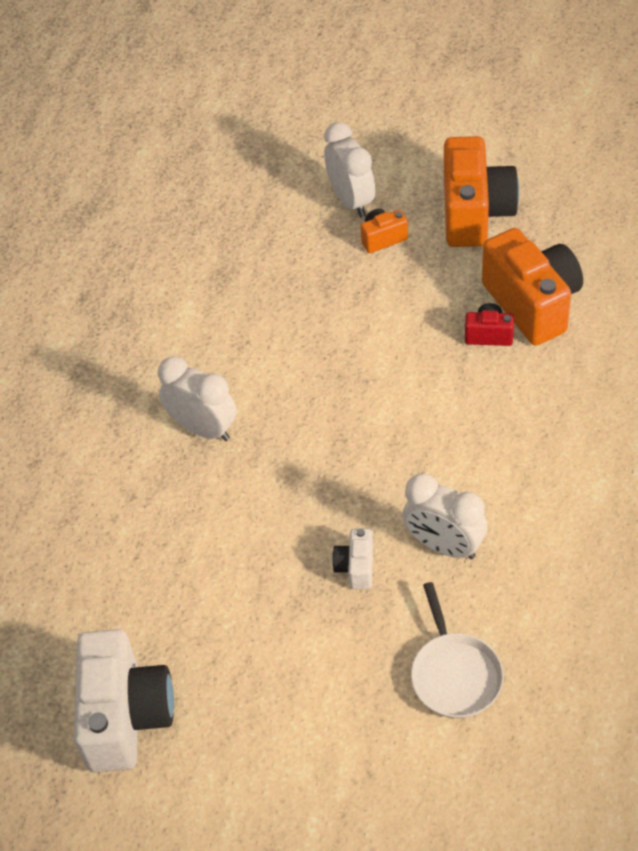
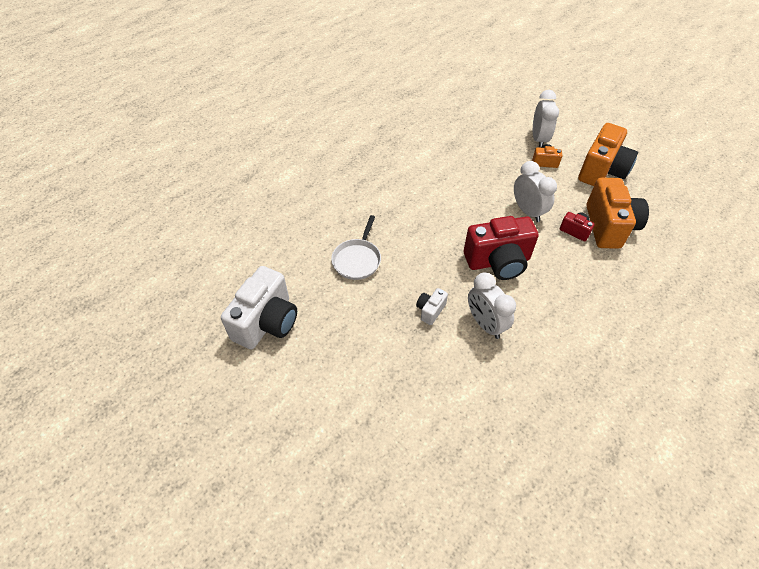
camera: 25 degrees right, 0 degrees up
(203, 428) = (397, 207): white clock -> white clock (527, 211)
(407, 440) = (498, 262): none -> red camera
(455, 675) = (448, 395): white pan -> white pan (357, 260)

